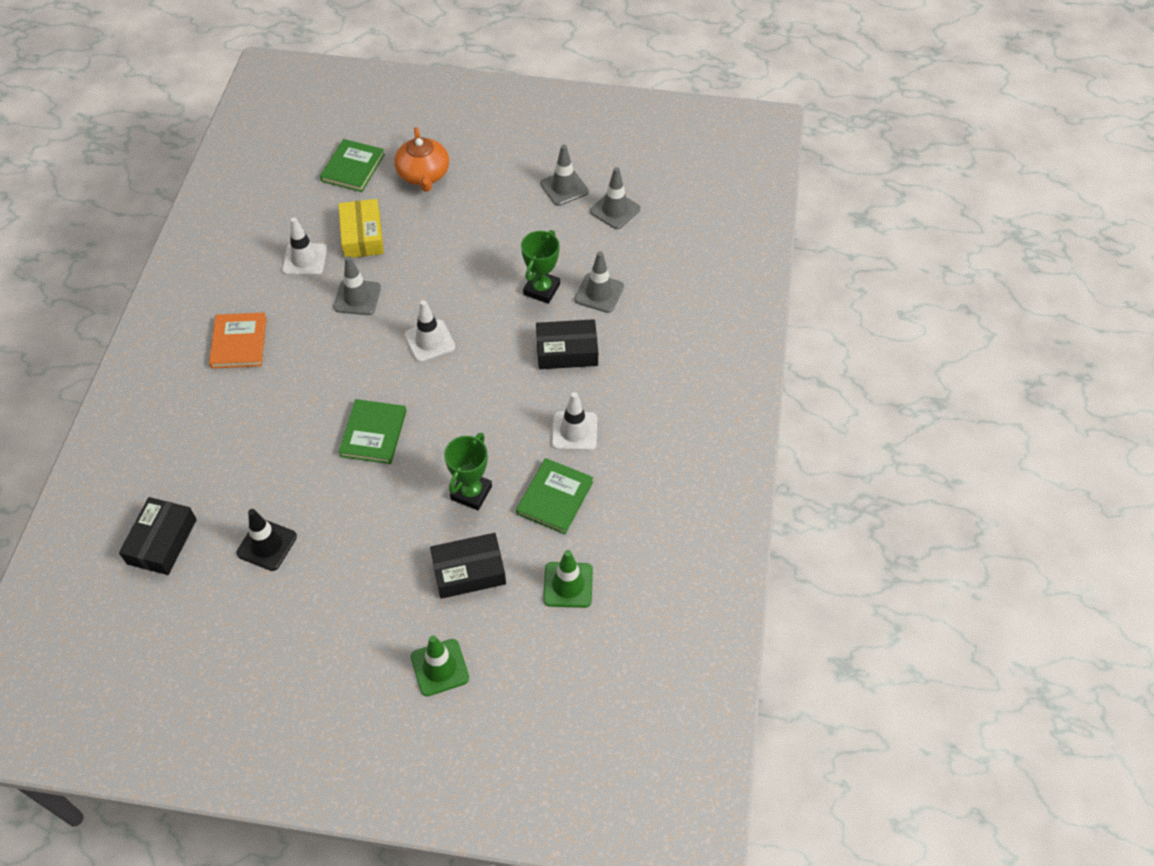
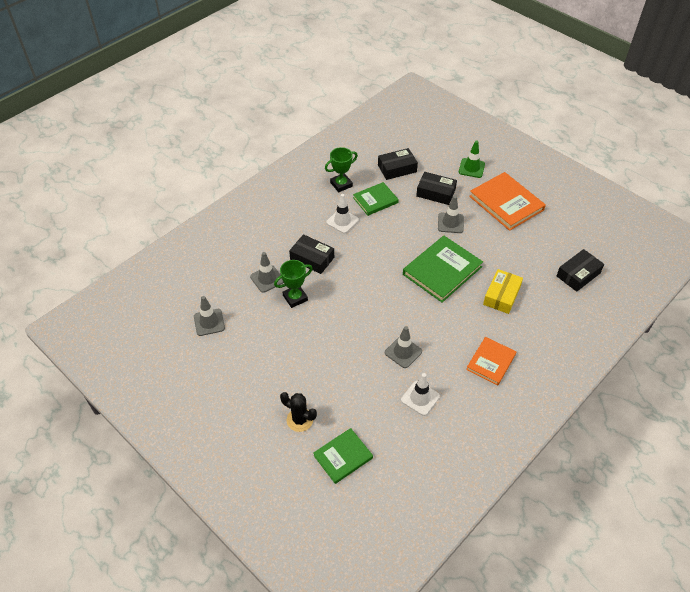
camera: 145 degrees left, 5 degrees down
(267, 545) = (524, 247): black traffic cone -> none
(337, 620) = (506, 203): none -> orange book
(362, 235) = (372, 394): yellow box -> yellow box (501, 295)
(373, 433) = (442, 270): green book -> green book, size x1.63
(423, 175) = (299, 420): orange teapot -> black cactus
(429, 341) = (379, 302): white traffic cone -> none
(471, 492) = (412, 221): green trophy -> green trophy (341, 184)
(564, 187) = (222, 355): grey traffic cone -> grey traffic cone (450, 223)
(568, 585) = (397, 168): green traffic cone -> black box

